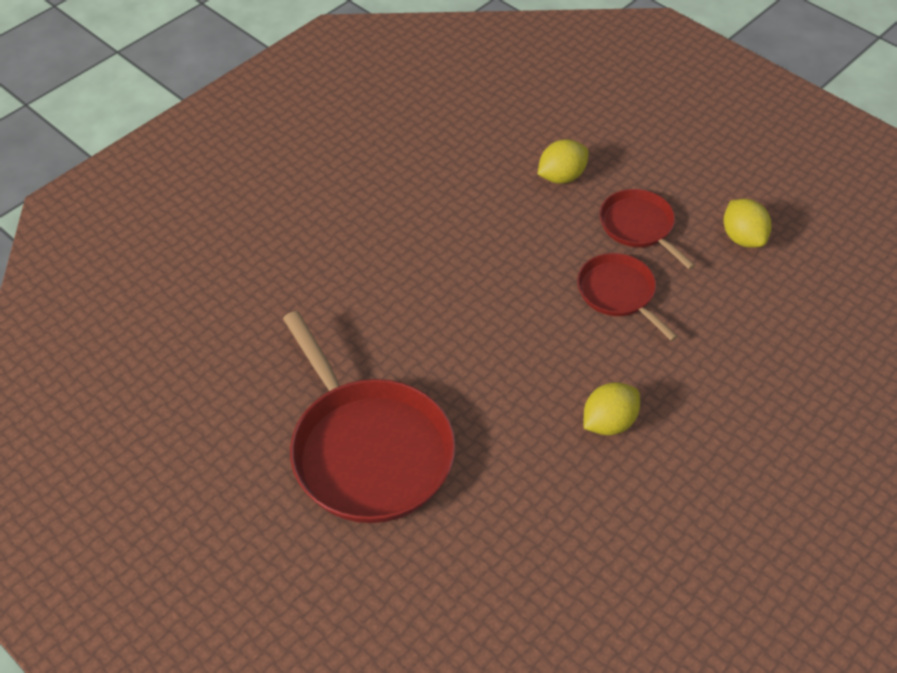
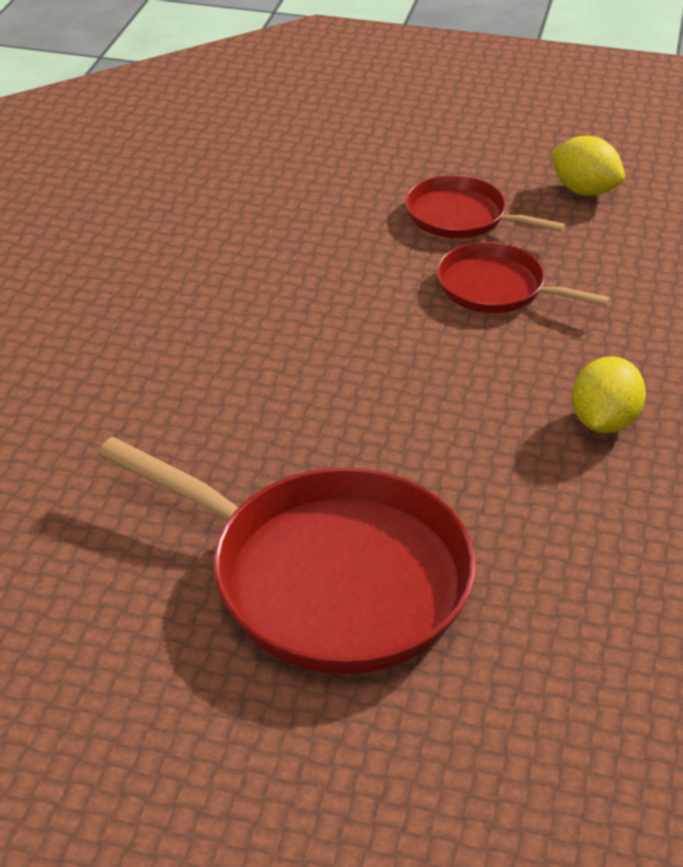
camera: 30 degrees left, 10 degrees down
(561, 177) = (328, 198): yellow lemon -> none

